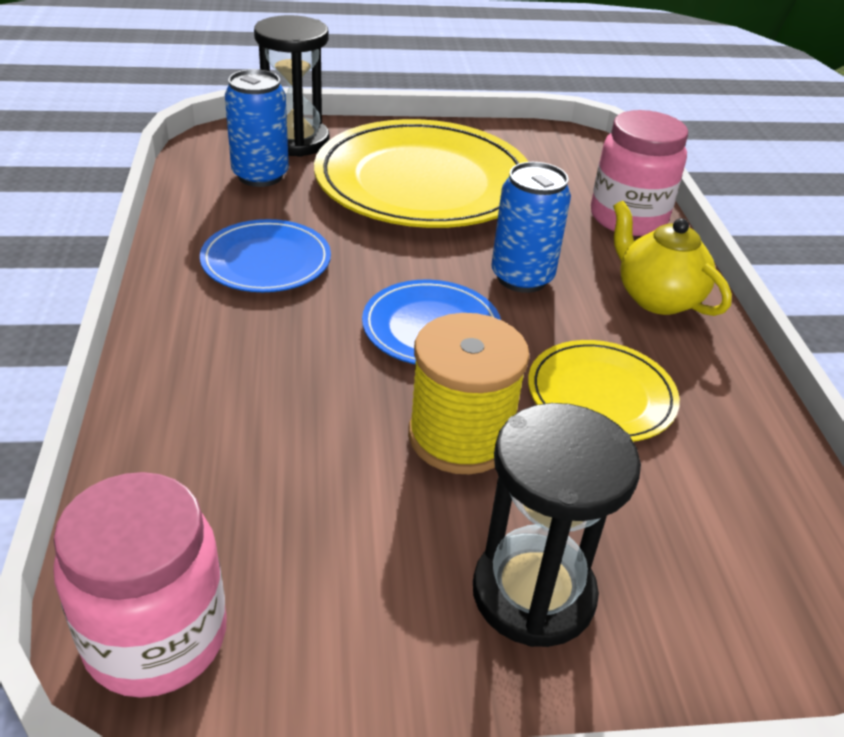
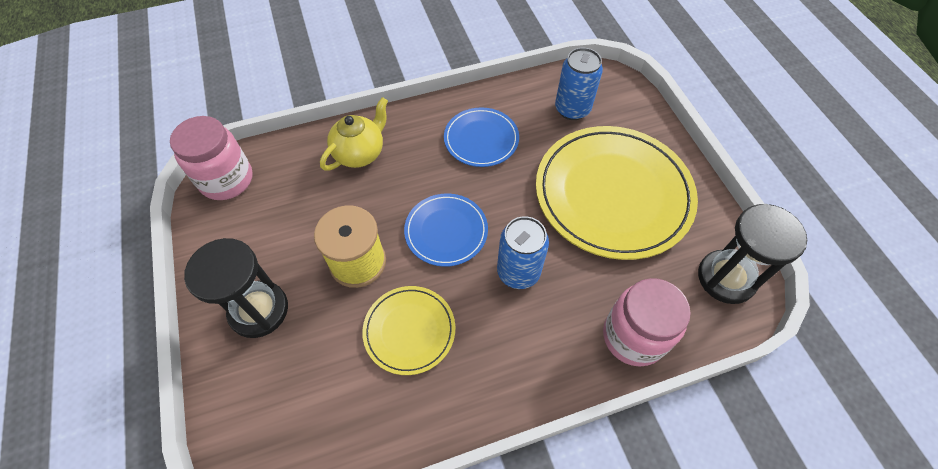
camera: 80 degrees right, 20 degrees up
(295, 141) = (627, 113): black hourglass -> black hourglass (726, 278)
(656, 298) = (528, 362): yellow teapot -> yellow teapot (360, 153)

